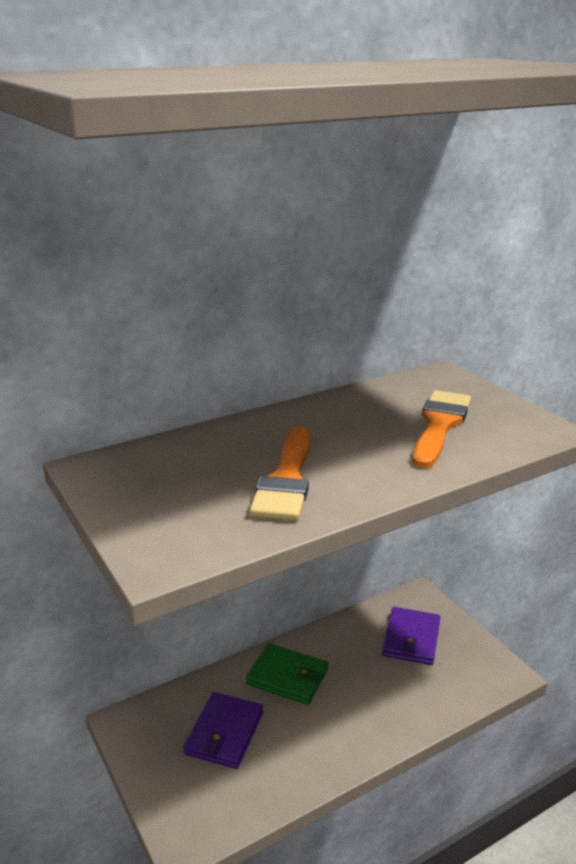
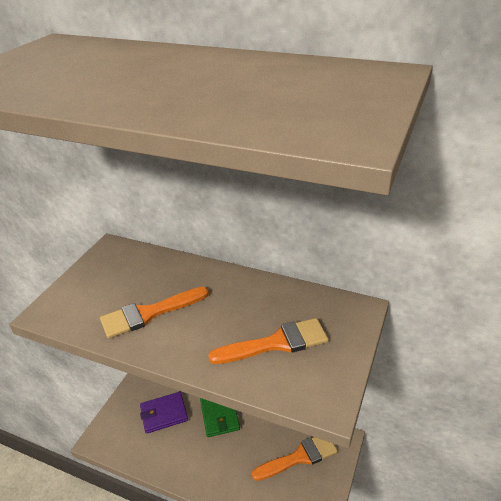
camera: 55 degrees right, 10 degrees up
(411, 639) = (299, 457): purple wallet -> orange brush

